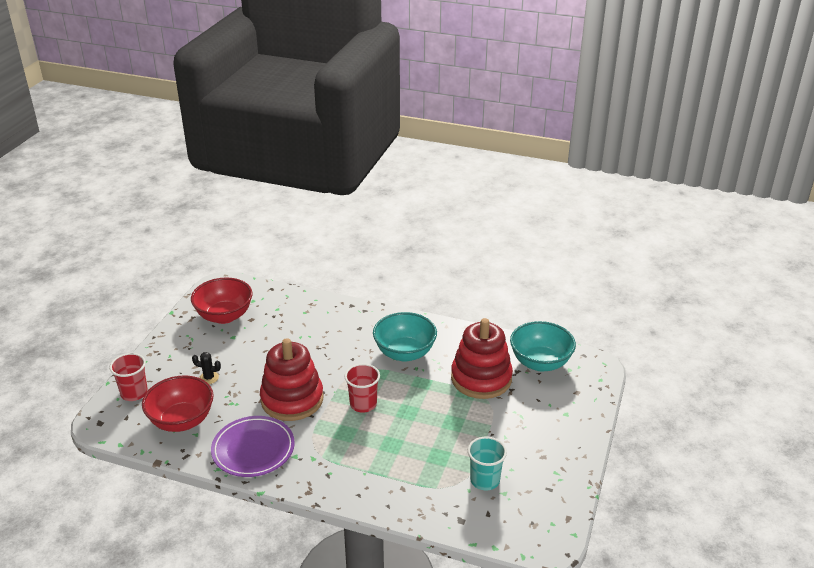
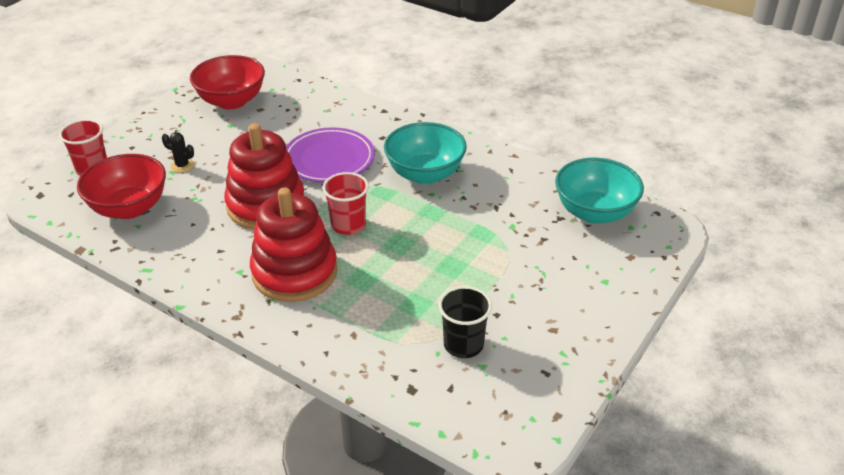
camera: 15 degrees right, 5 degrees up
(253, 449) = (194, 255): purple plate -> purple plate (329, 159)
(481, 378) = (509, 219): red stacking toy -> red stacking toy (294, 272)
(485, 480) = (463, 345): turquoise cup -> black cup

